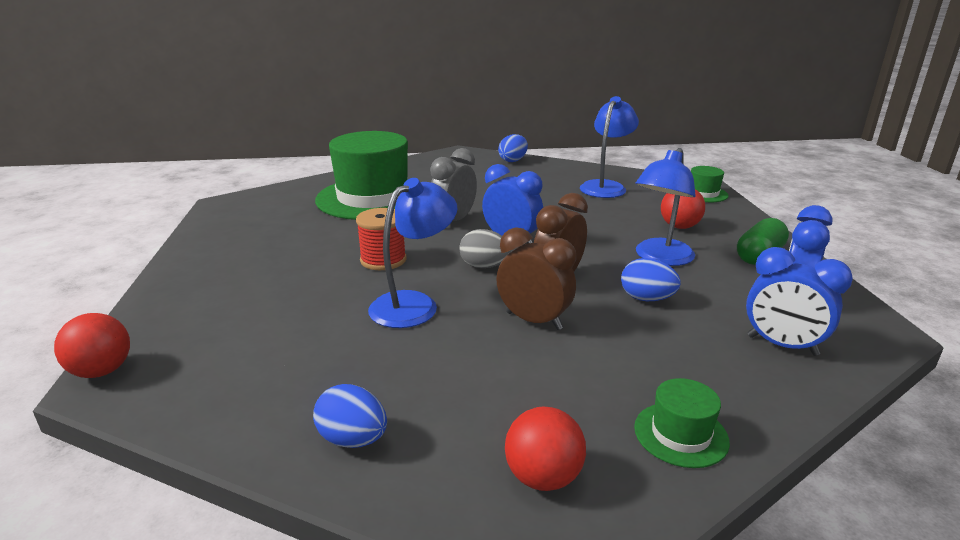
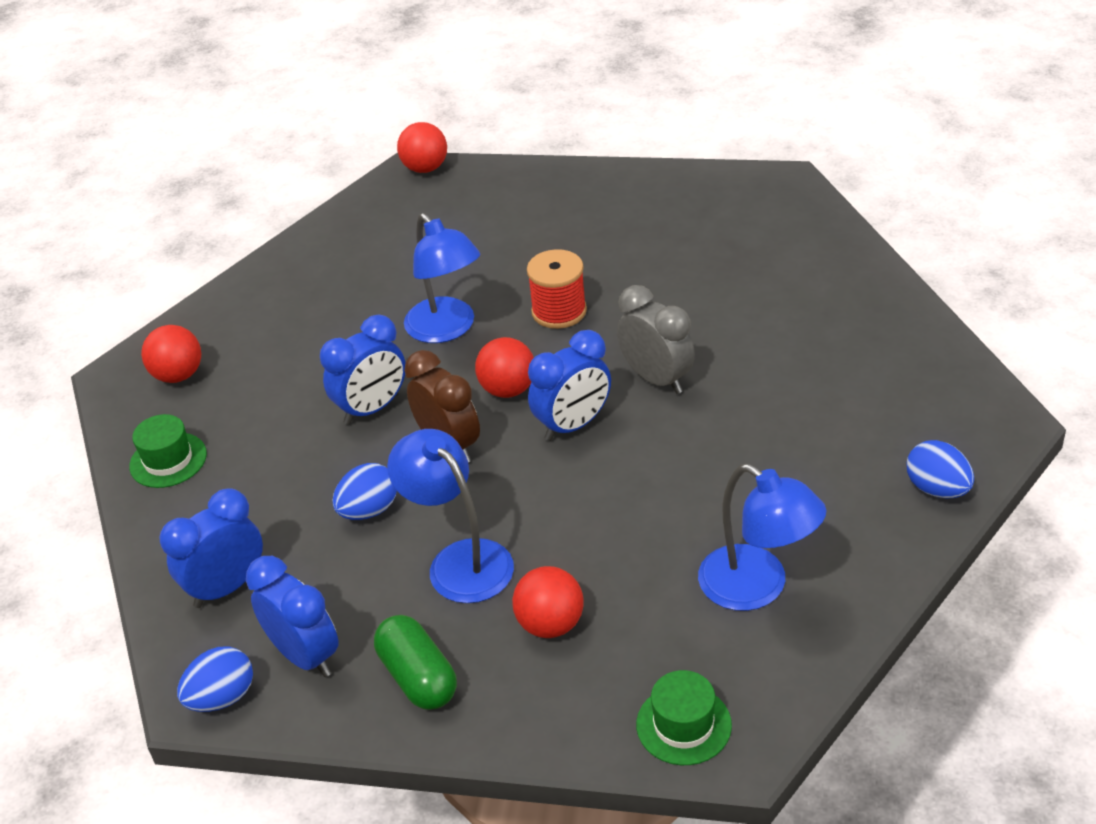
camera: 110 degrees right, 15 degrees up
(353, 439) = (272, 290): blue egg -> blue egg (222, 697)
(373, 198) = (770, 307): green hat -> none
(484, 266) = (508, 389): grey egg -> red ball
(534, 321) = (372, 409): brown clock -> blue clock

